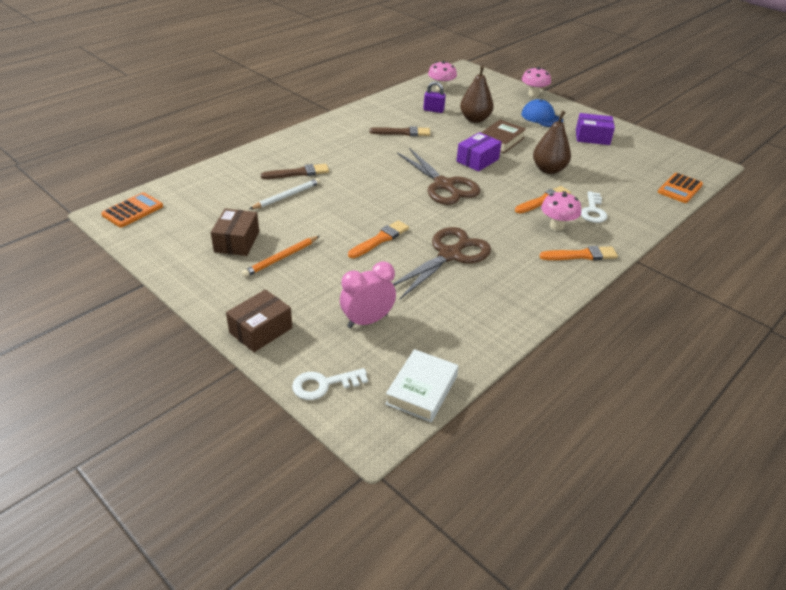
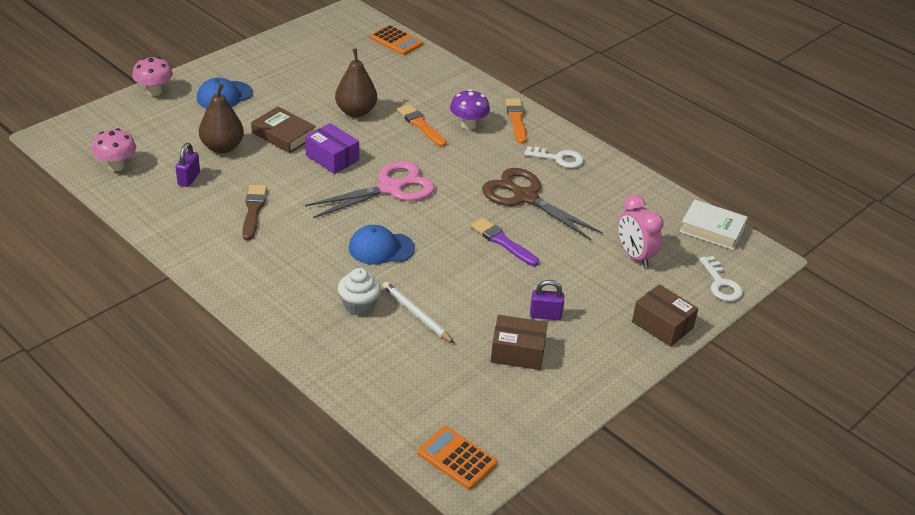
camera: 90 degrees left, 0 degrees up
(281, 258) = (545, 315): orange pencil -> purple padlock
(298, 173) = (359, 305): brown brush -> white cupcake
(365, 181) = (381, 248): none -> blue cap
(380, 239) = (502, 242): orange brush -> purple brush
(444, 185) = (390, 188): brown scissors -> pink scissors
(557, 226) = (468, 125): pink mushroom -> purple mushroom
(592, 137) = (281, 70): purple box -> none
(593, 211) = (439, 99): white key -> white key (559, 159)

